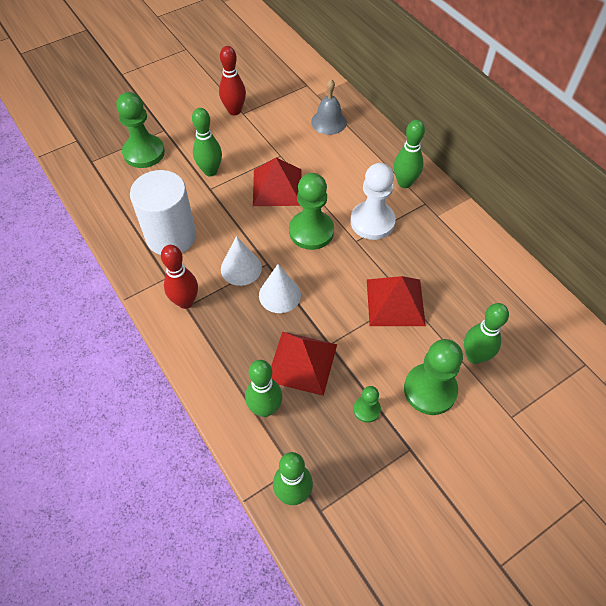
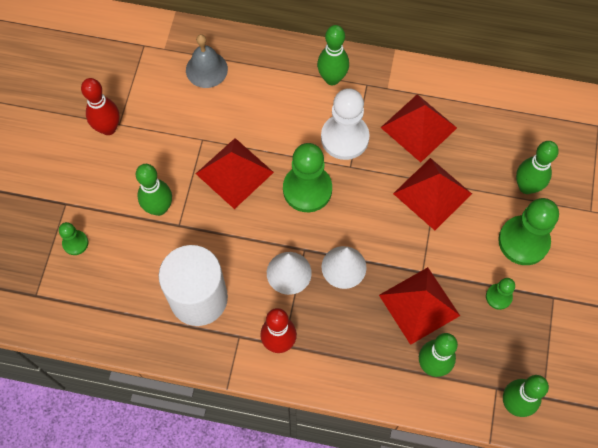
camera: 45 degrees left, 10 degrees up
(144, 153) = (75, 243): green pawn -> green pawn, size x0.50
(433, 255) = (418, 127): none -> red pyramid

